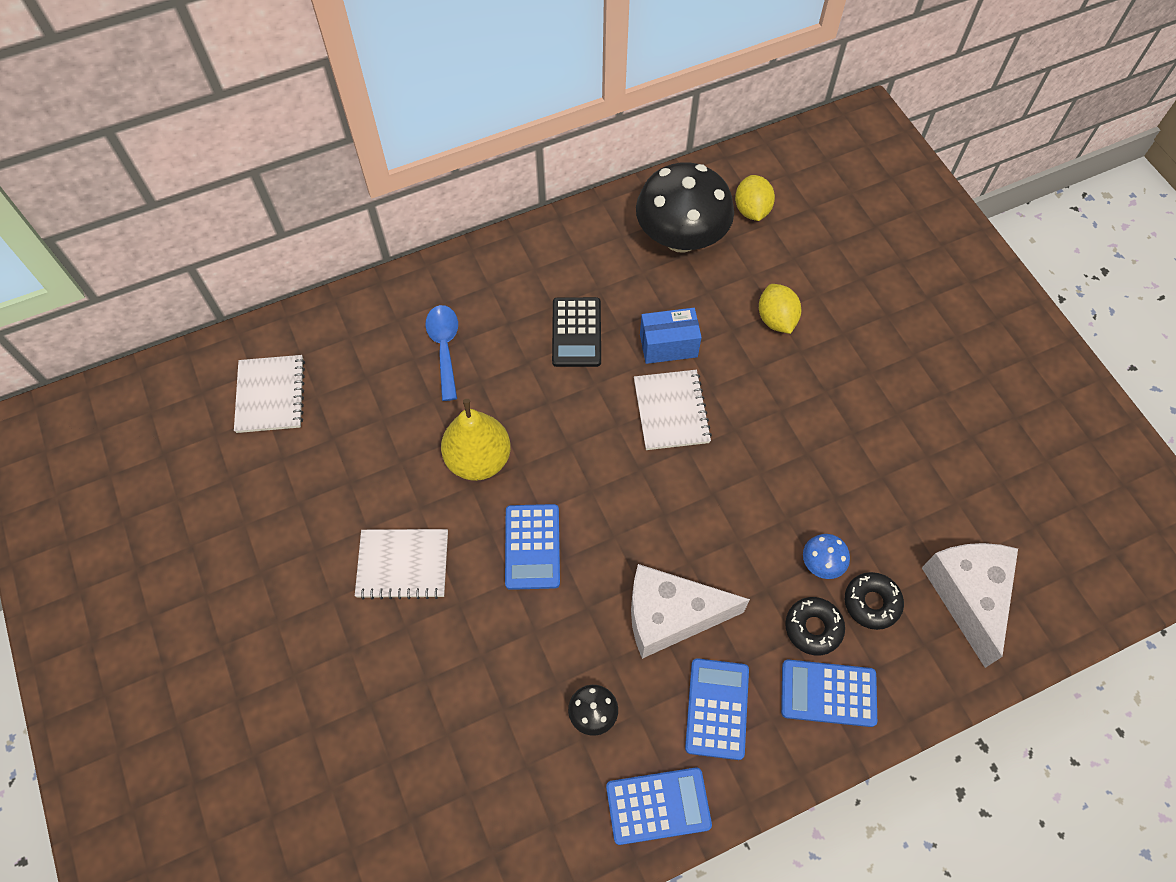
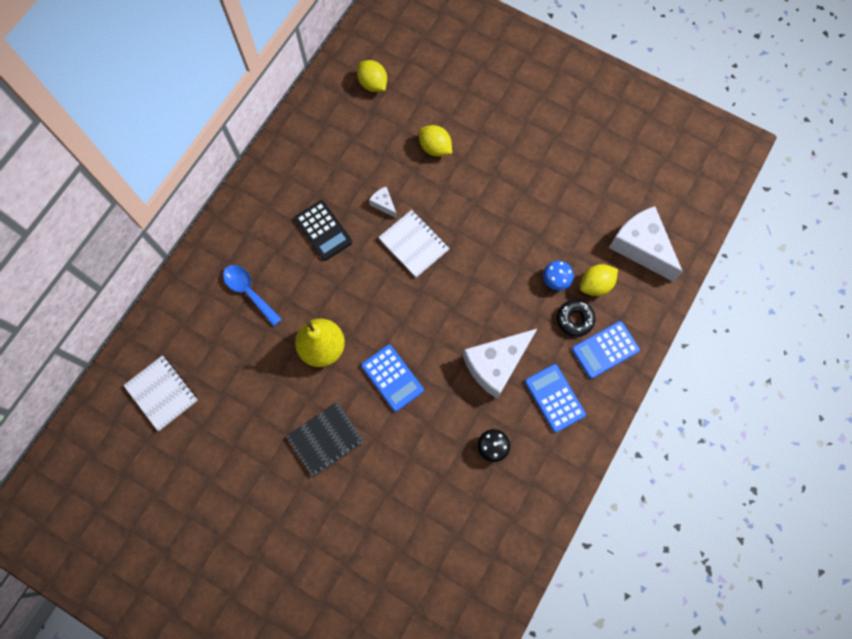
camera: 35 degrees left, 10 degrees up
(403, 565) = (325, 439): white notebook -> black notebook
(658, 806) = (559, 470): blue calculator -> none
(668, 345) = (384, 204): blue box -> white cheese
(681, 238) = (343, 129): black mushroom -> none
(871, 603) = (595, 285): black donut -> yellow lemon

